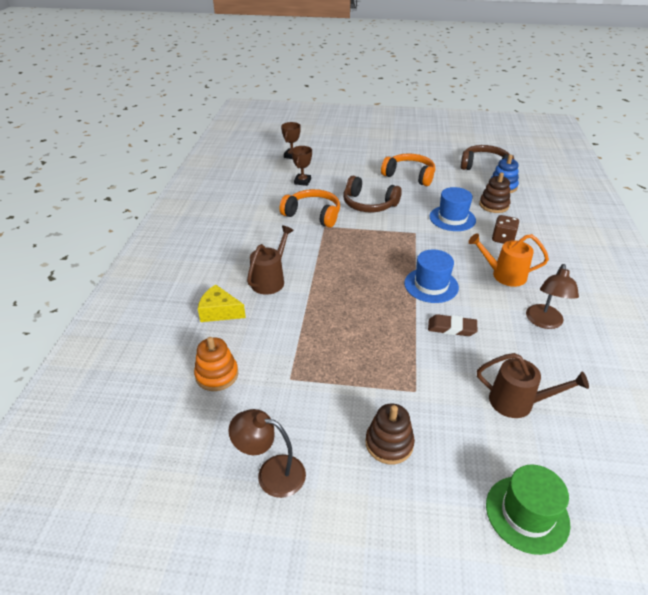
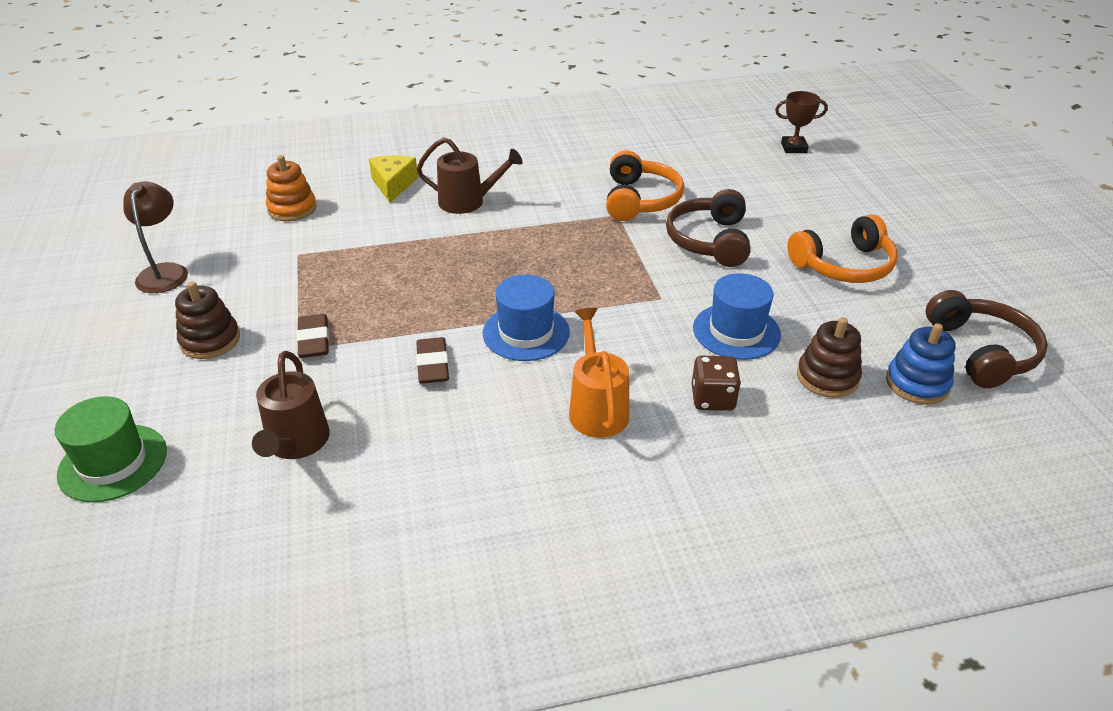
camera: 70 degrees right, 0 degrees up
(302, 181) = (724, 172): brown trophy -> none
(408, 381) = (314, 340): none -> brown eraser
(409, 176) = (844, 265): orange headphones -> orange headphones turned 60 degrees clockwise
(544, 322) = (487, 465): brown lamp -> none

